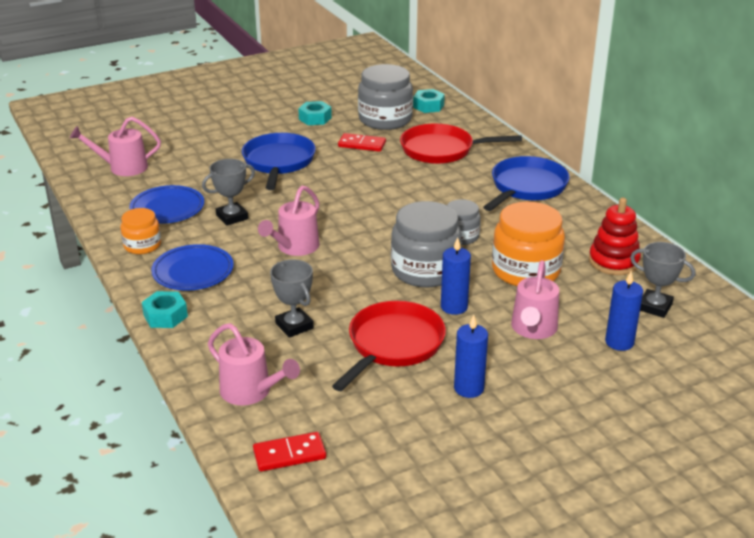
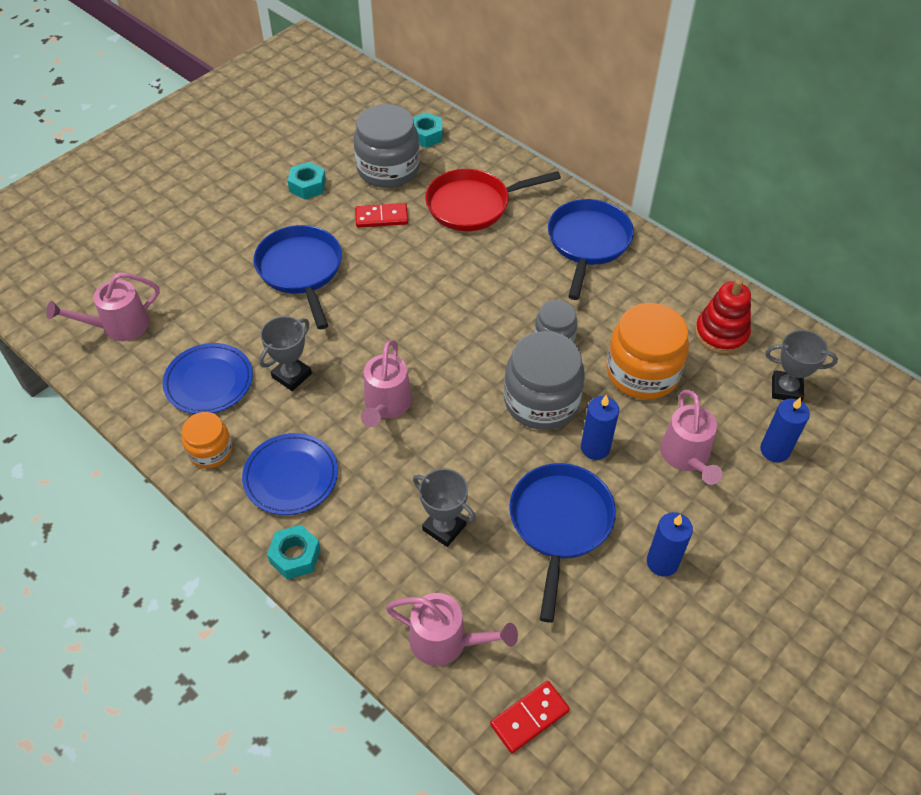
camera: 20 degrees left, 20 degrees up
(393, 345) = (559, 524): red pan -> blue pan

